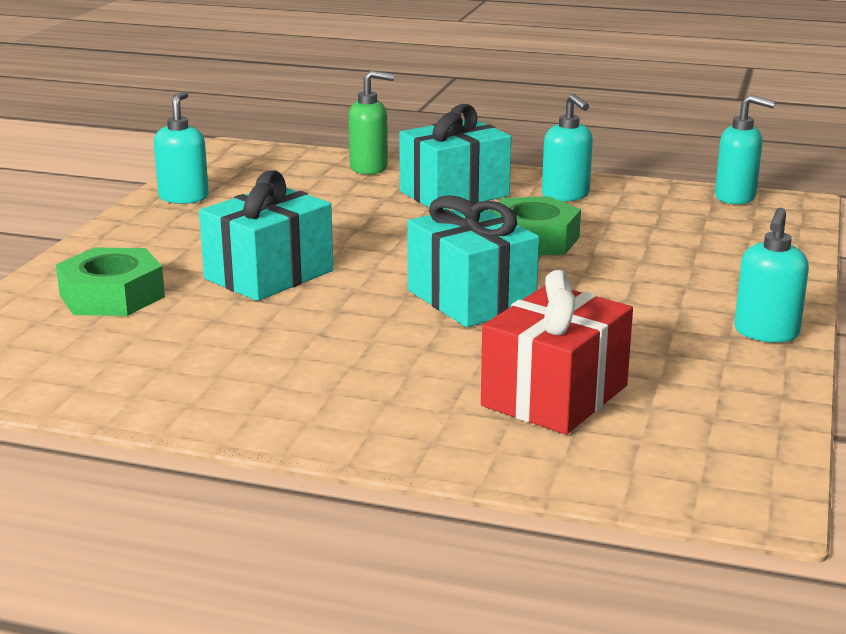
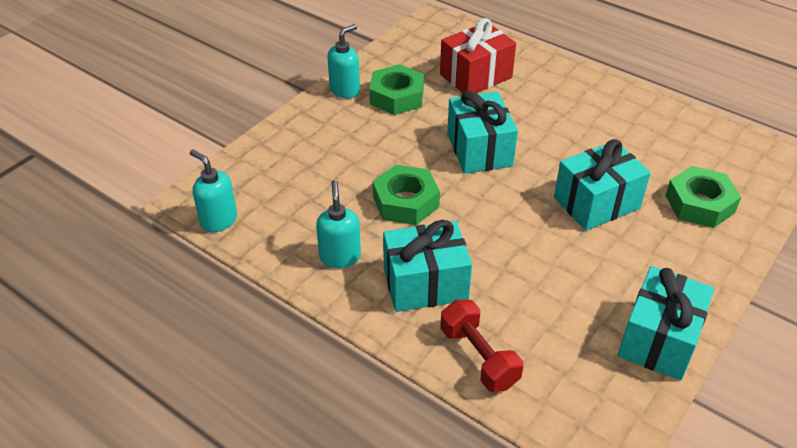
camera: 160 degrees left, 20 degrees up
(184, 197) = (659, 339): turquoise soap dispenser -> turquoise gift
(369, 168) = (478, 357): green soap dispenser -> red dumbbell
(668, 340) = (397, 96): none -> green nut

